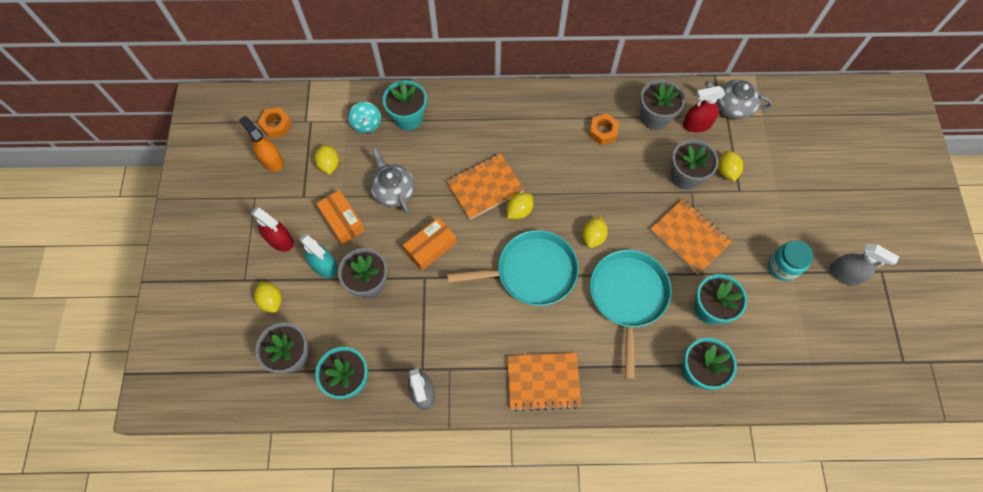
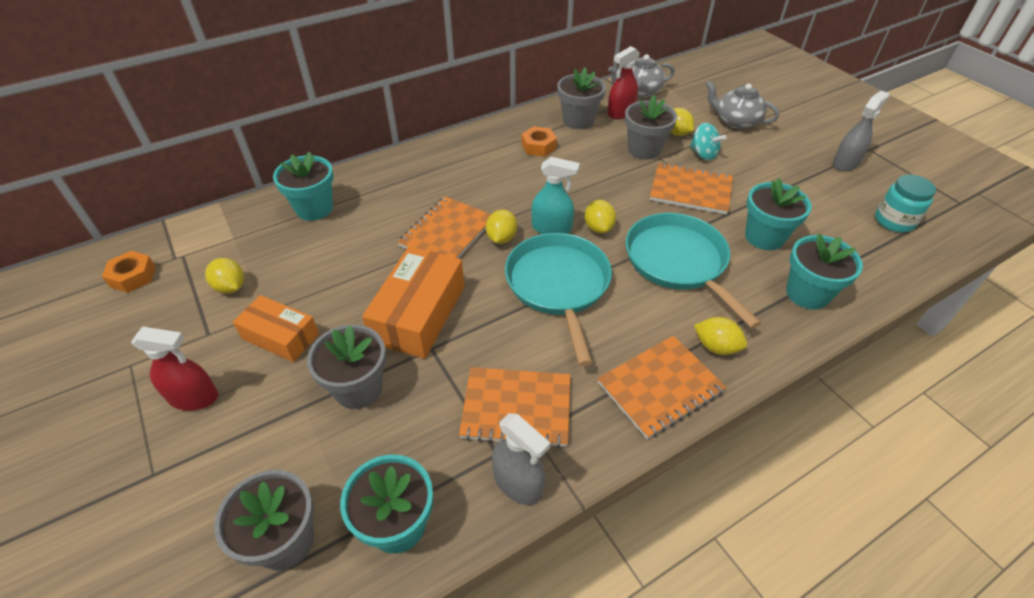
camera: 30 degrees left, 20 degrees down
(271, 160) = (141, 314): orange spray bottle -> none
(272, 300) = (213, 480): yellow lemon -> yellow lemon (716, 347)
(324, 265) = (279, 397): turquoise spray bottle -> turquoise spray bottle (551, 228)
(366, 124) = (263, 231): turquoise spinning top -> turquoise spinning top (703, 154)
(393, 191) = (335, 279): grey teapot -> grey teapot (736, 121)
(431, 247) = (419, 314): orange box -> orange box, size x1.54
(450, 347) = (516, 408): none -> orange notebook
(532, 271) = (558, 285): turquoise pan -> turquoise pan turned 60 degrees counterclockwise
(782, 267) = (792, 178): turquoise jar -> turquoise jar (894, 221)
(844, 274) = (846, 163): grey spray bottle -> grey spray bottle turned 45 degrees counterclockwise

